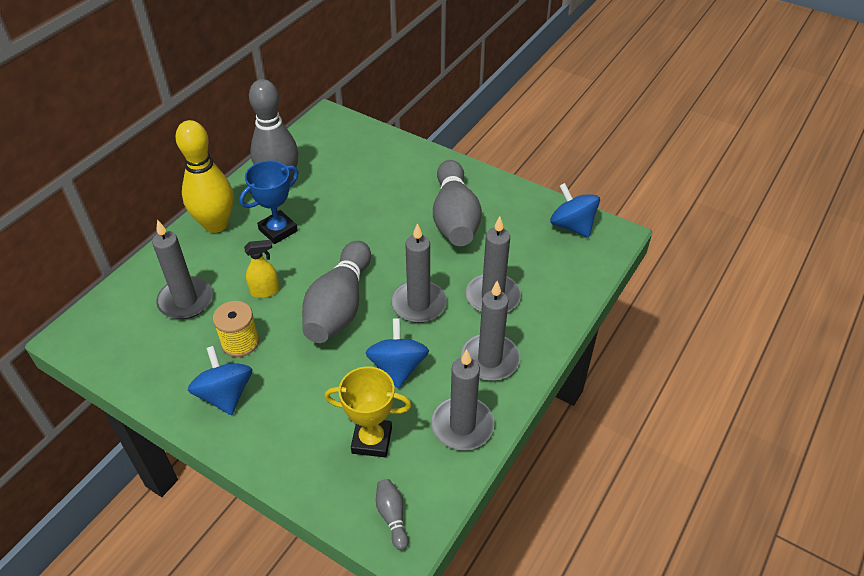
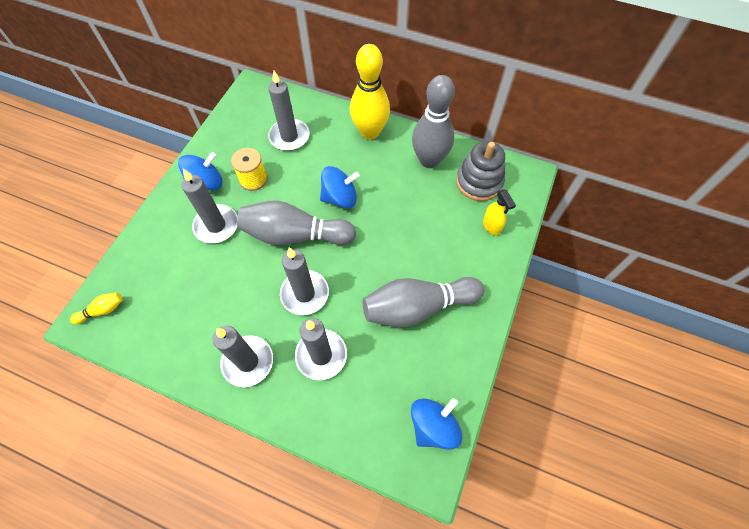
camera: 80 degrees right, 15 degrees up
(265, 291) = (305, 182): yellow spray bottle -> yellow spray bottle (491, 226)
(278, 230) = (372, 173): blue trophy -> none
(323, 151) = (479, 182): none -> grey stacking toy
(372, 440) = (167, 284): yellow trophy -> none
(392, 516) = (102, 310): grey bowling pin -> yellow bowling pin
(398, 367) = (236, 290): blue spinning top -> blue spinning top (340, 198)
(462, 425) = (179, 348): grey candle -> grey candle (216, 226)

